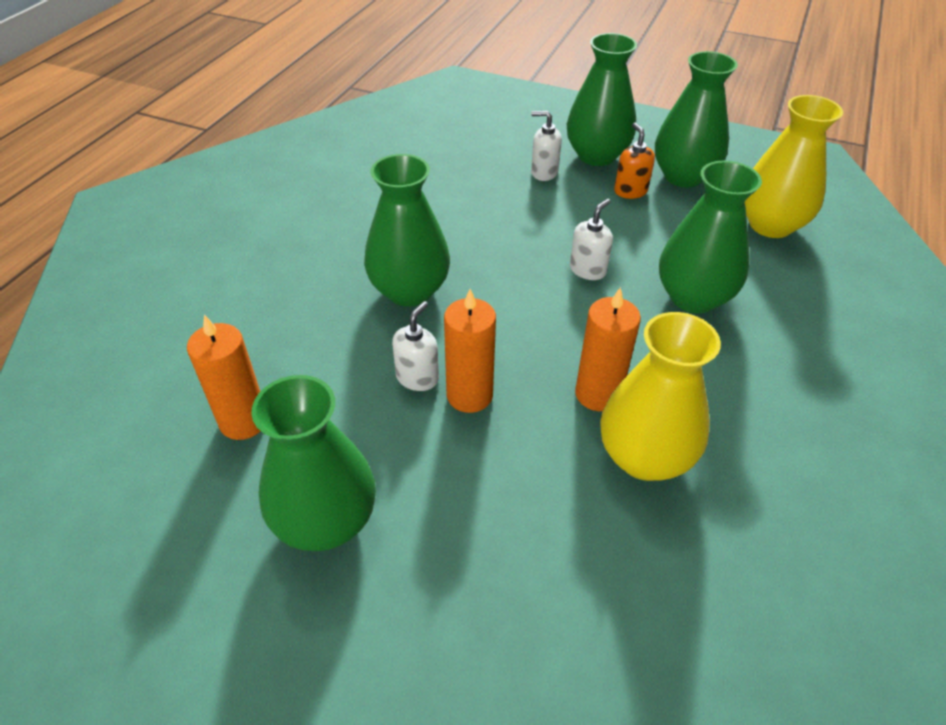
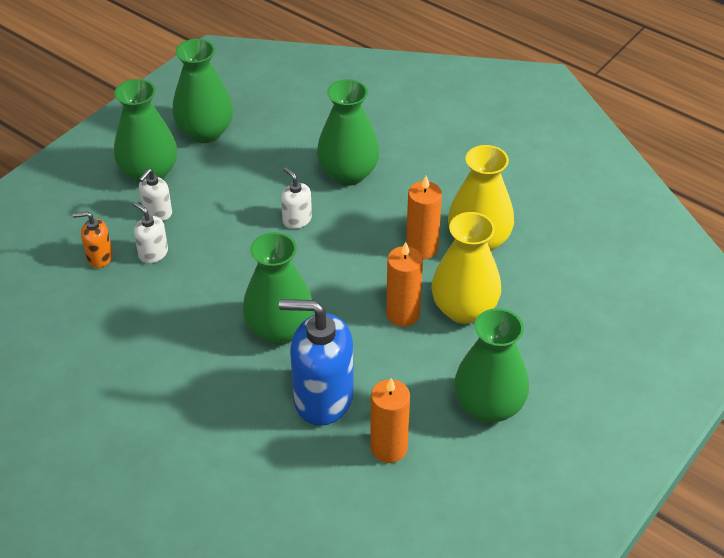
camera: 75 degrees left, 0 degrees up
(314, 346) = (322, 398): none -> blue soap dispenser
(417, 377) = (376, 340): white soap dispenser -> white soap dispenser (153, 253)
(630, 191) = (210, 168): orange soap dispenser -> orange soap dispenser (99, 257)
(770, 225) = (287, 108): yellow vase -> yellow vase (464, 309)

